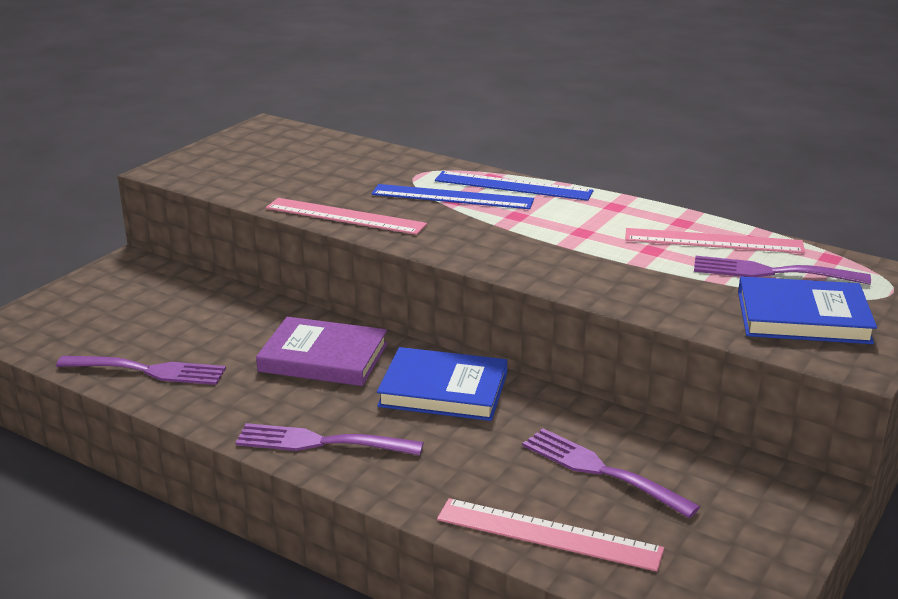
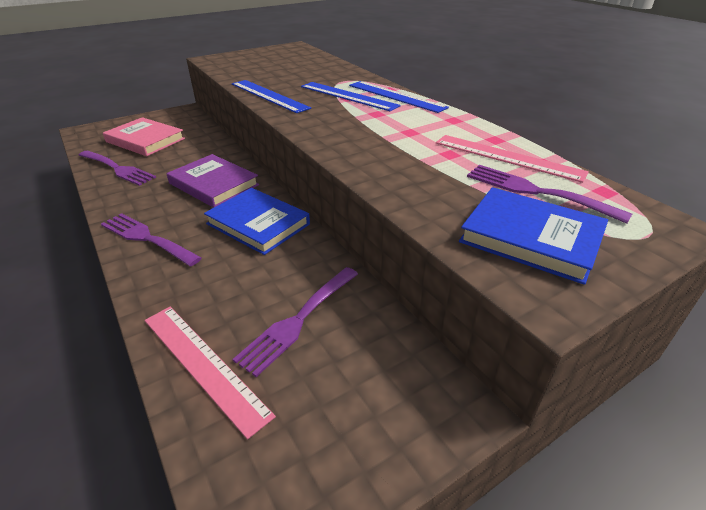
camera: 25 degrees right, 10 degrees up
(131, 321) = (145, 140): none -> pink book
(345, 216) = (269, 96): pink ruler -> blue ruler
(600, 470) = (298, 321): purple fork -> purple fork turned 120 degrees counterclockwise

